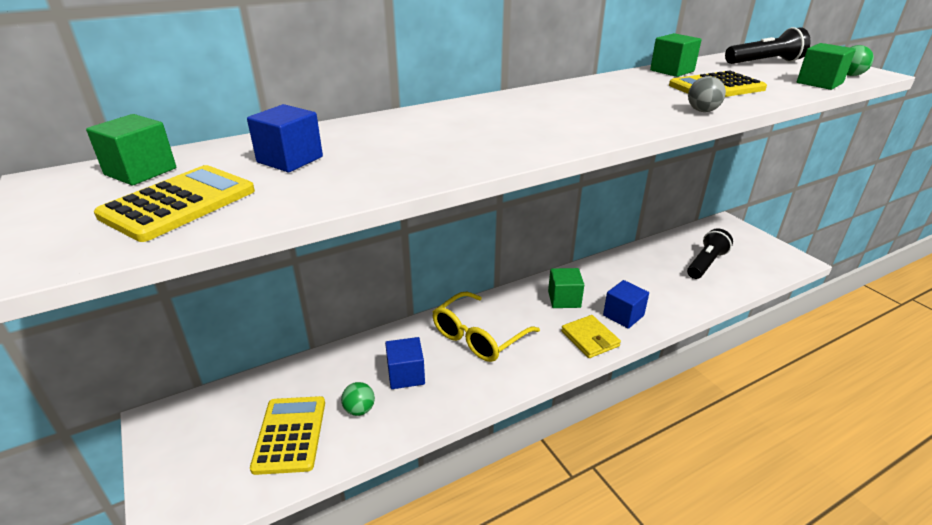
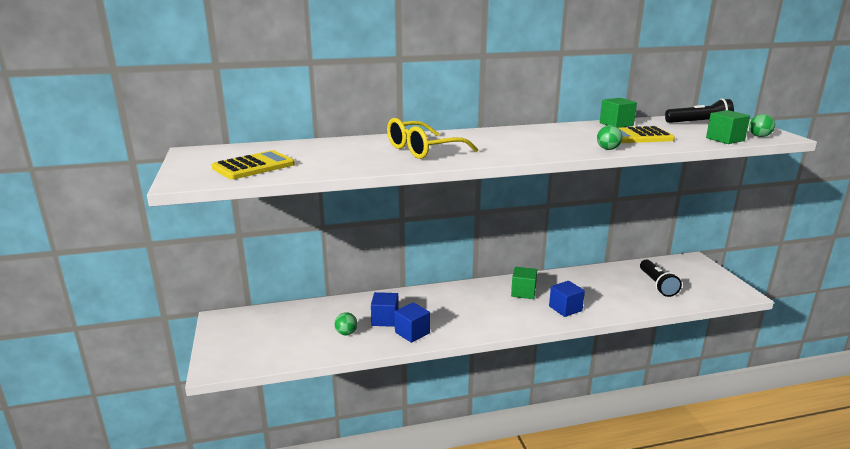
camera: 15 degrees right, 10 degrees down
(140, 171) = (239, 151): green cube -> none
(290, 159) = (320, 153): blue cube -> blue cube (412, 333)
(290, 434) = (297, 339): yellow calculator -> none
(478, 337) = (446, 306): yellow glasses -> yellow glasses (422, 150)
(590, 339) = (530, 318): yellow wallet -> none
(702, 111) = (608, 149): grey ball -> green ball
(706, 263) = (657, 285): black flashlight -> black flashlight turned 120 degrees clockwise

